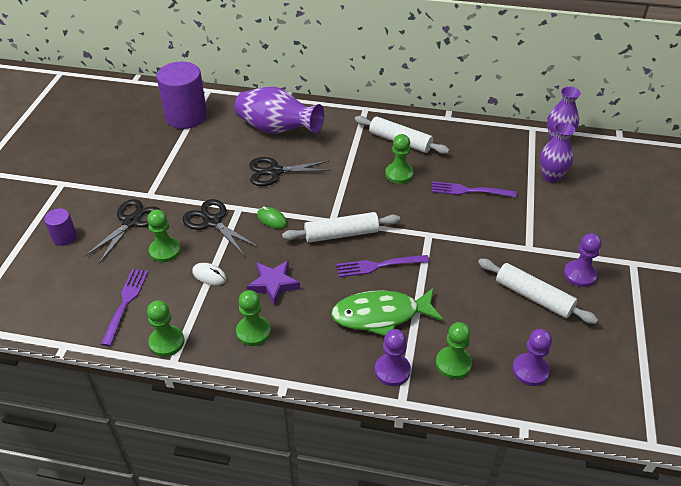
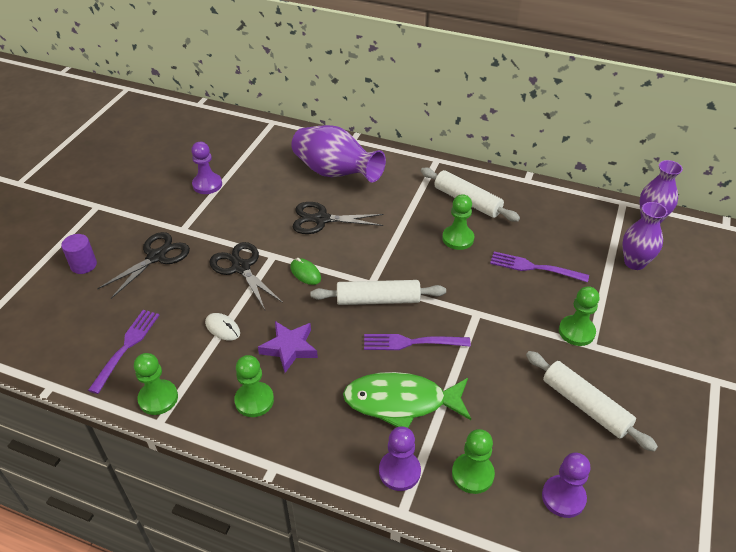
camera: 10 degrees right, 0 degrees up
(165, 251) = (183, 293): green pawn -> green pawn (576, 331)
(186, 117) = (242, 148): purple cylinder -> none
(579, 275) = (646, 386): purple pawn -> purple pawn (207, 184)

